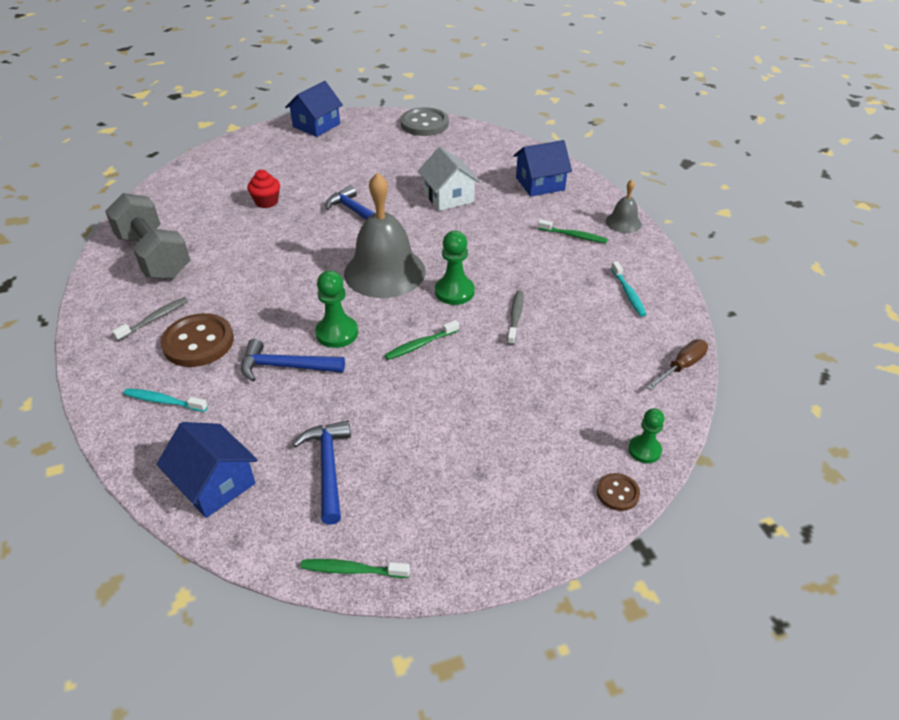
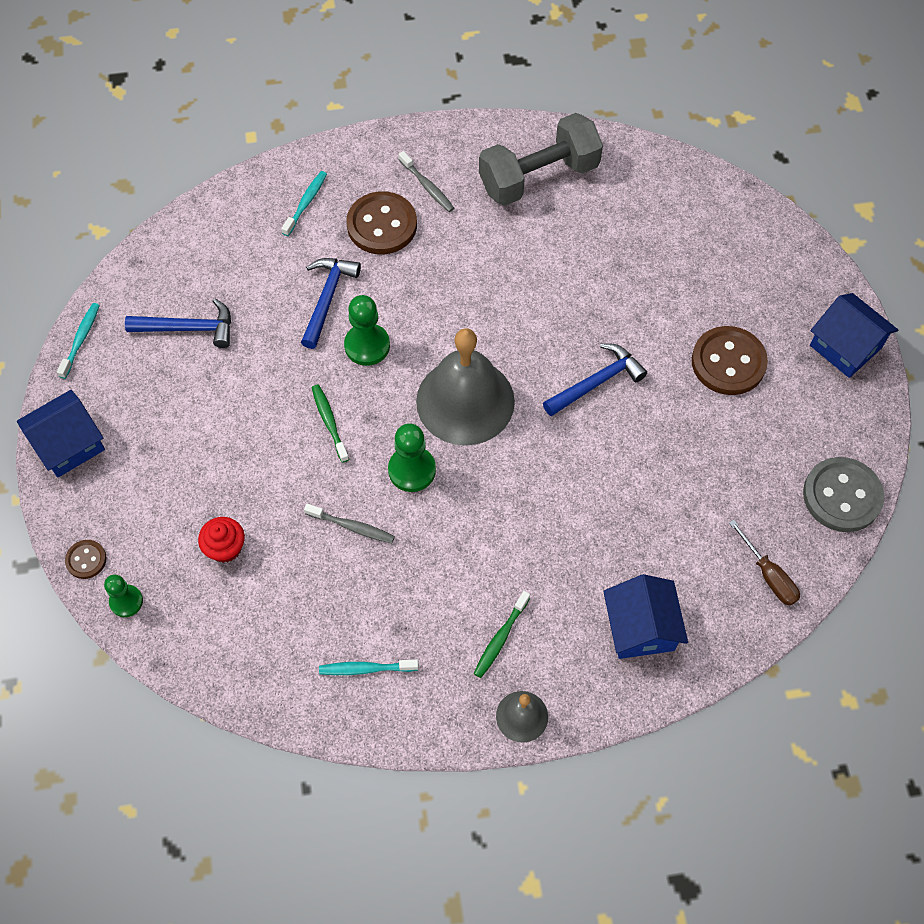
camera: 100 degrees right, 20 degrees up
(215, 484) = (197, 246): blue house -> blue house (69, 444)
(266, 202) = (638, 283): red cupcake -> red cupcake (225, 548)
(333, 163) = (728, 362): none -> brown button
(352, 570) = (81, 339): green toothbrush -> turquoise toothbrush
(448, 197) = (621, 497): white house -> none
(681, 367) = (227, 683): brown screwdriver -> brown screwdriver (768, 575)

